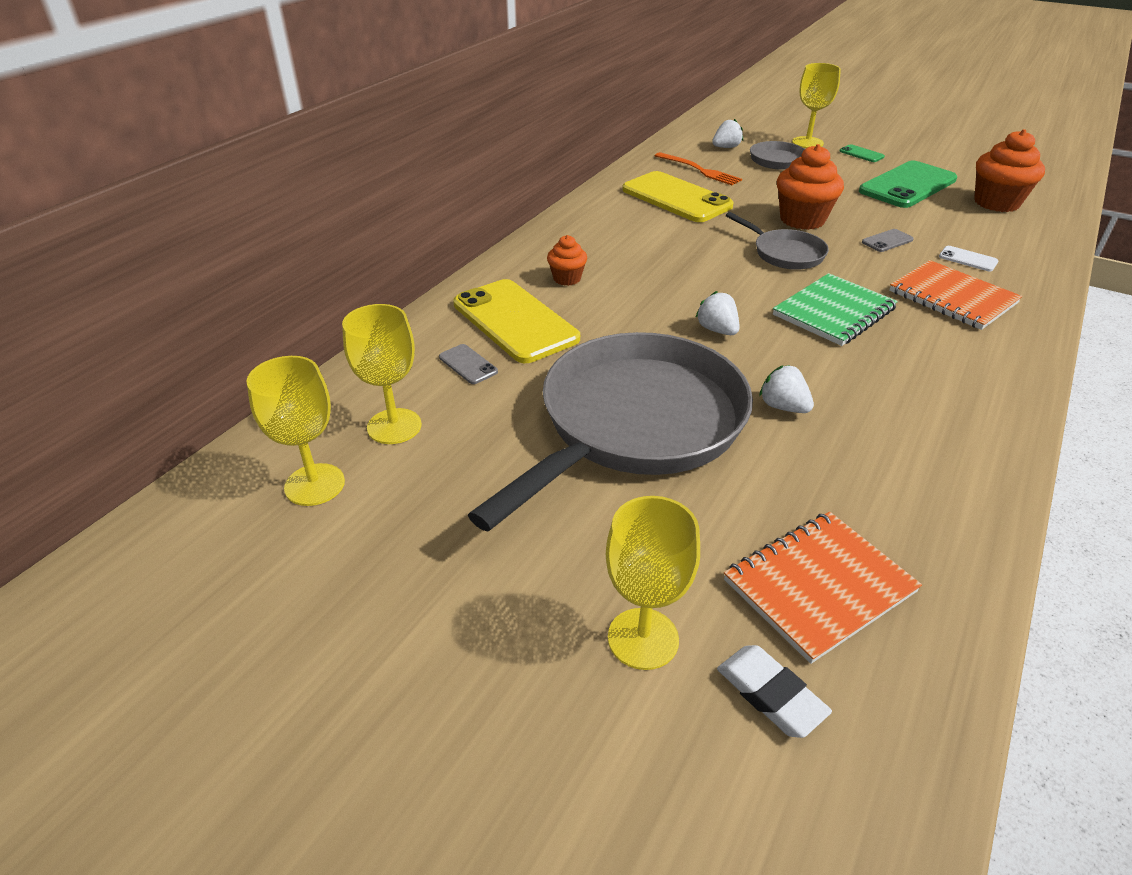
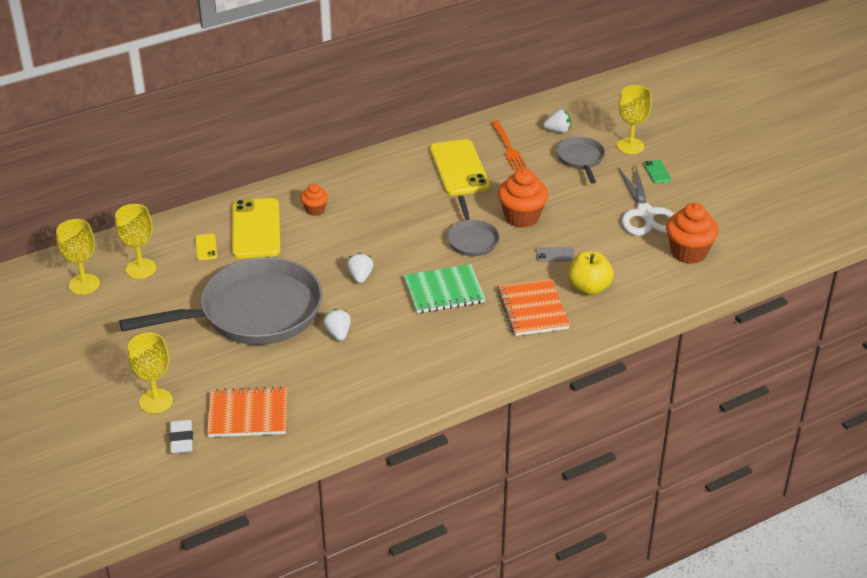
camera: 30 degrees right, 0 degrees up
(468, 364) = (206, 247): grey phone -> yellow phone
(907, 185) = (645, 214): green phone -> white scissors
(968, 259) = (588, 288): white phone -> yellow apple

